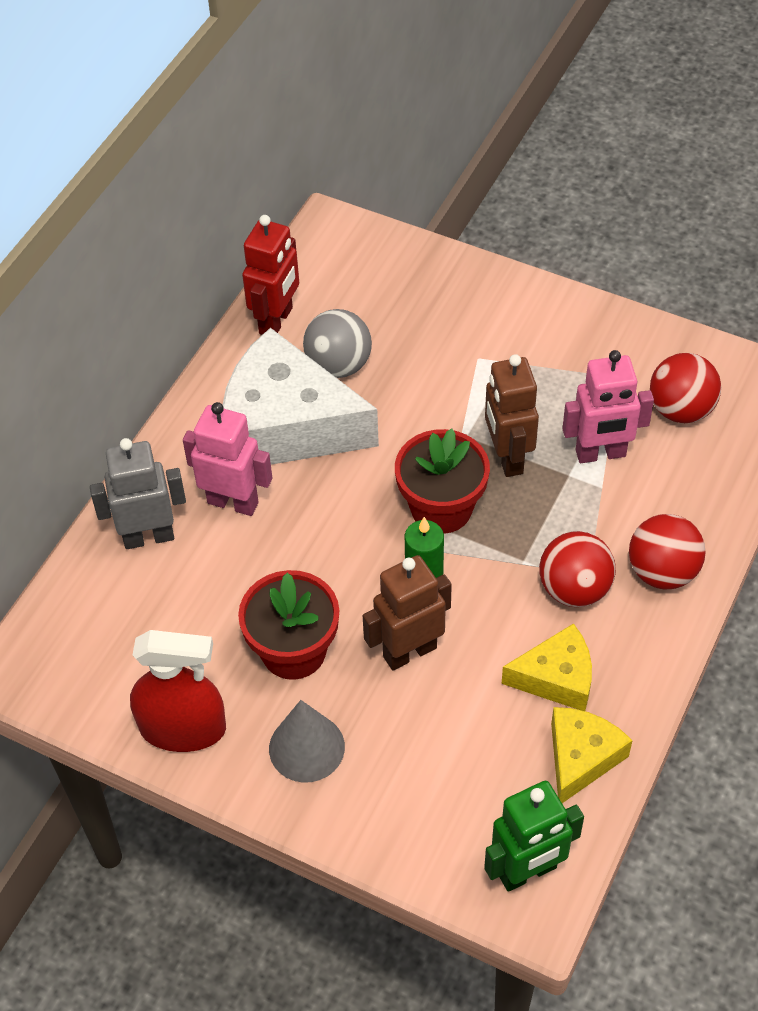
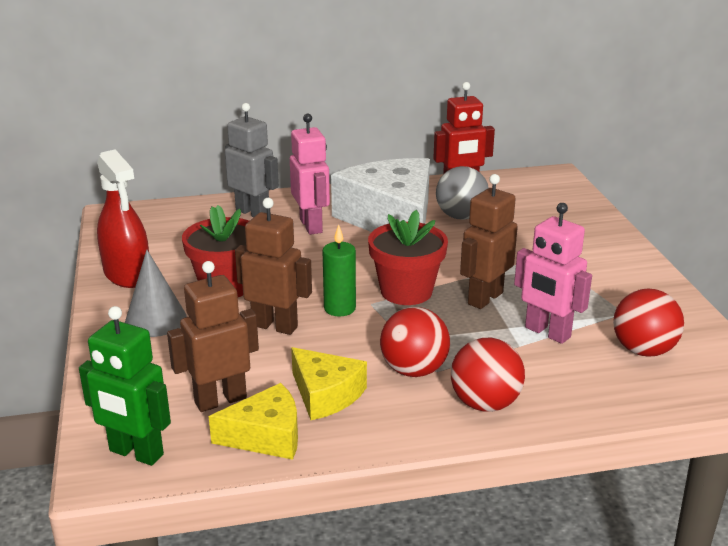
camera: 50 degrees right, 25 degrees down
(498, 764) = (220, 400): none -> brown robot

